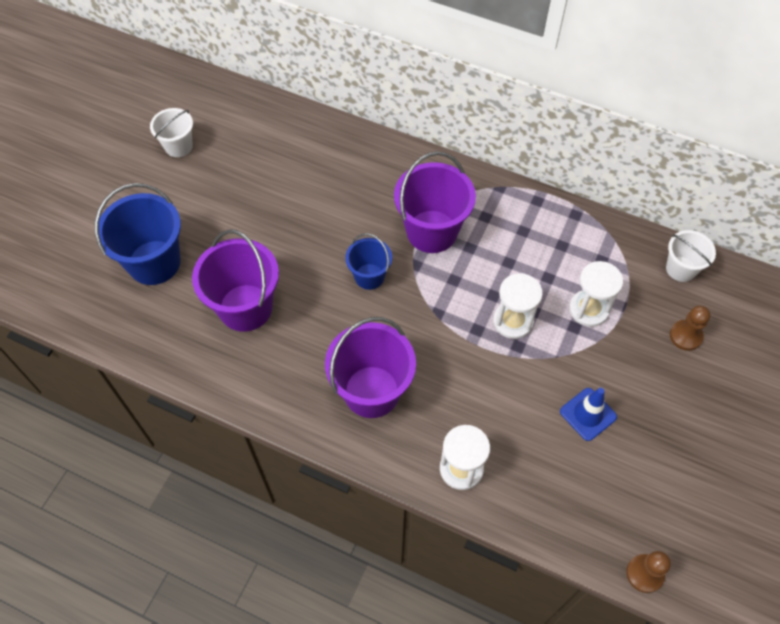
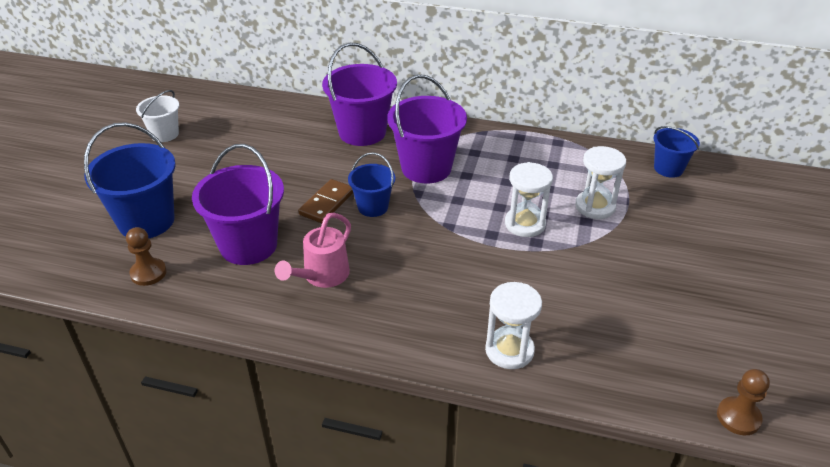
camera: 10 degrees left, 20 degrees down
(308, 356) = (322, 276): none -> pink watering can
(326, 265) = (327, 203): none -> brown domino
(371, 391) = (396, 297): purple bucket -> purple bucket (362, 132)
(588, 414) = (624, 287): blue traffic cone -> none
(680, 269) = (668, 168): white bucket -> blue bucket
(685, 336) = (694, 215): brown pawn -> brown pawn (148, 273)

